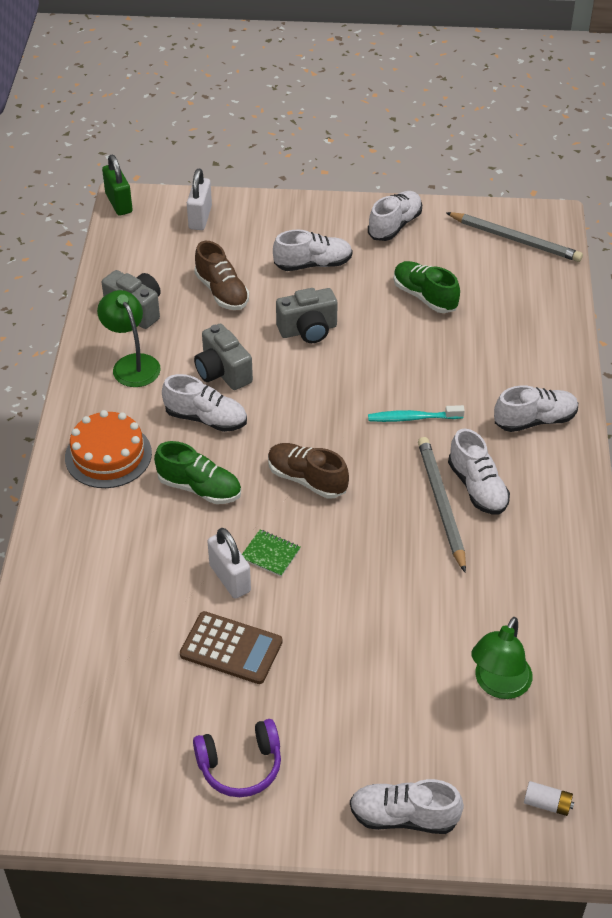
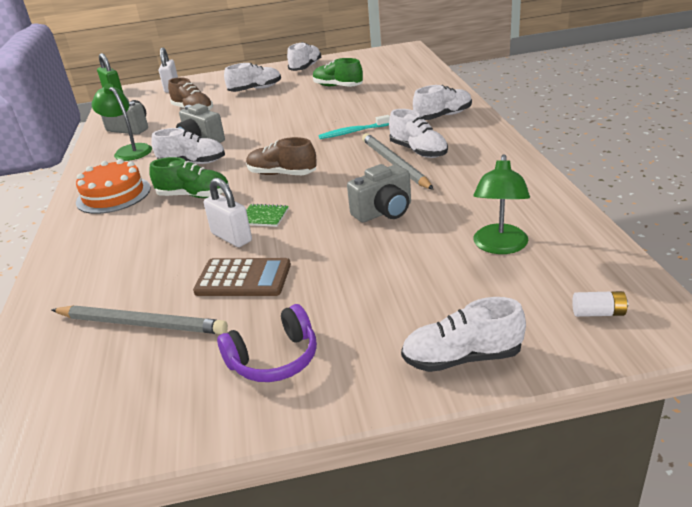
camera: 10 degrees left, 15 degrees down
(308, 330) = (260, 113): grey camera -> grey camera (384, 212)
(515, 239) = (387, 58): grey pencil -> grey pencil (141, 323)

